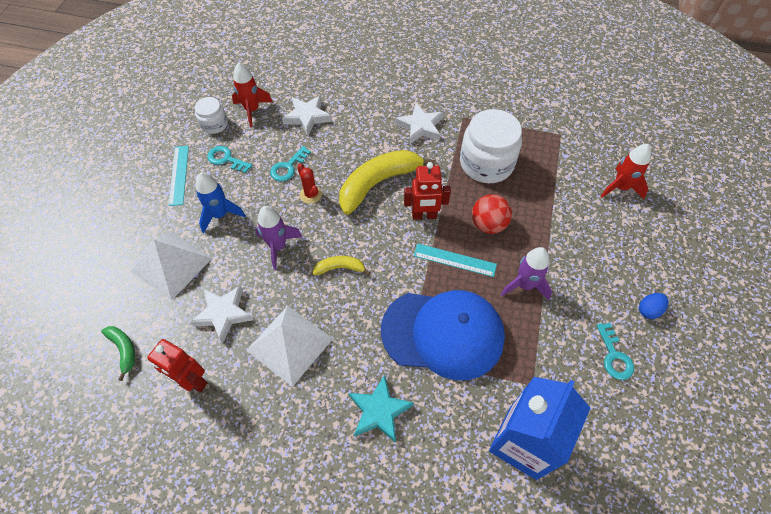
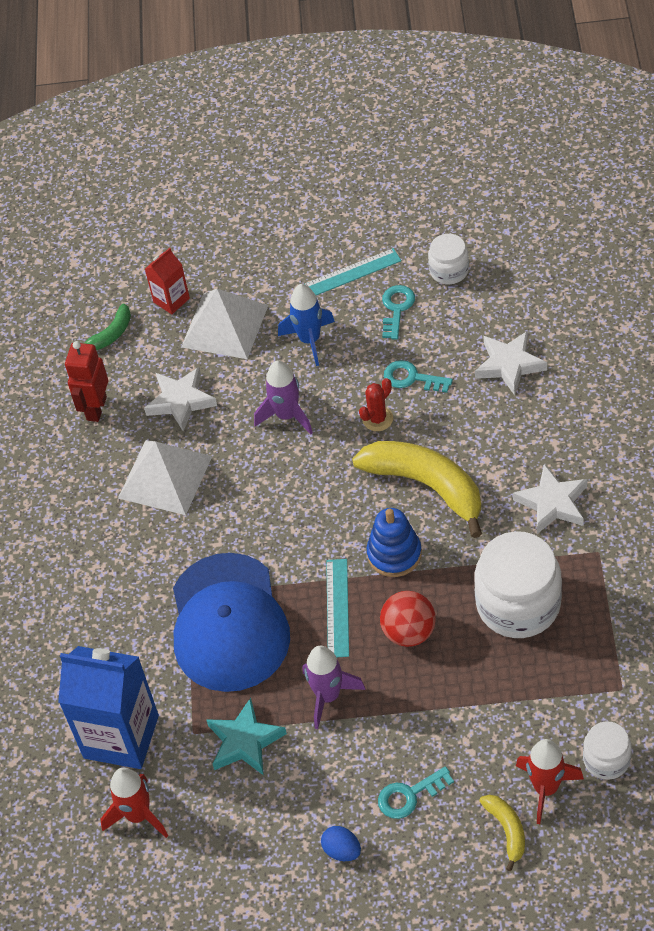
camera: 80 degrees right, 5 degrees down
(121, 295) = (171, 300): none -> red carton
(252, 110) = (493, 300): red rocket -> red rocket (138, 815)
(340, 268) = (280, 489): yellow banana -> yellow banana (507, 830)
(379, 411) = (115, 587): turquoise star -> turquoise star (245, 741)
(424, 216) = (394, 554): red robot -> blue stacking toy
(606, 154) = (606, 759): none -> white jar
(614, 356) = (260, 817): turquoise key -> turquoise key (409, 795)

